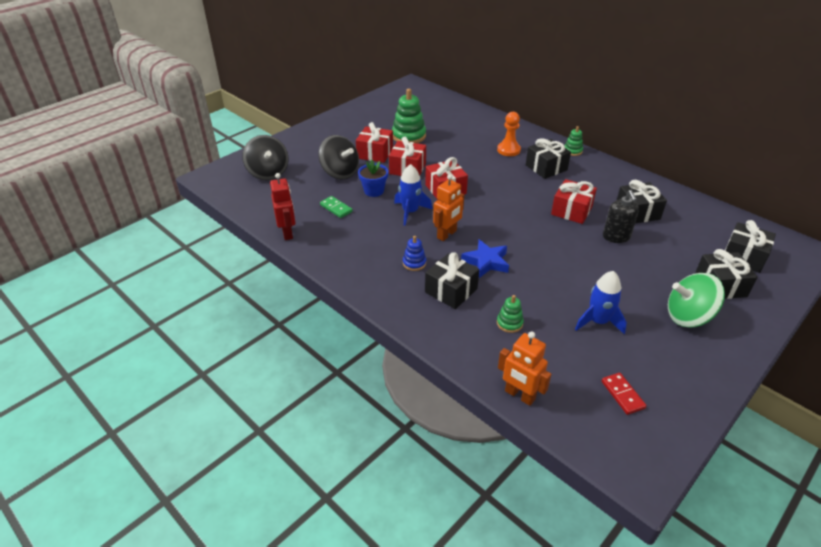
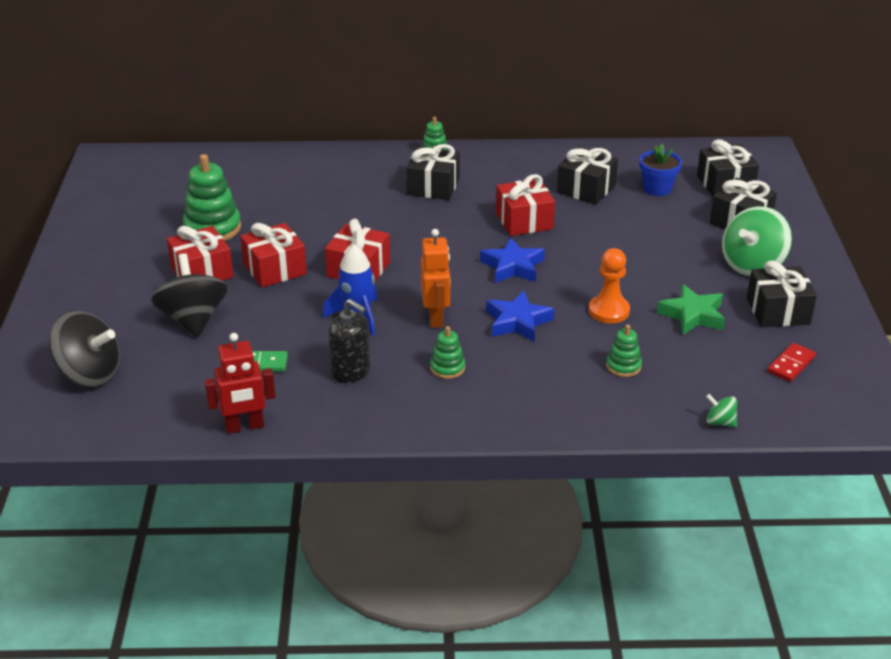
camera: 45 degrees left, 5 degrees down
(287, 233) = (244, 427): red robot -> red robot turned 135 degrees clockwise
(340, 172) = (193, 320): black spinning top -> black spinning top turned 105 degrees counterclockwise
(374, 191) = (275, 317): blue flower pot -> blue flower pot (657, 188)
(414, 263) = (447, 368): blue stacking toy -> green stacking toy
(451, 290) = (526, 371): black gift -> black gift (778, 311)
(508, 150) = (362, 186): orange pawn -> orange pawn (609, 311)
(519, 395) = (720, 422): orange robot -> green spinning top
(528, 231) = (513, 266): none -> blue star
(598, 321) = (692, 315): blue rocket -> green star
(616, 237) = (600, 225): black soap dispenser -> black soap dispenser (351, 371)
(622, 395) = (791, 364): red domino -> red domino turned 75 degrees counterclockwise

